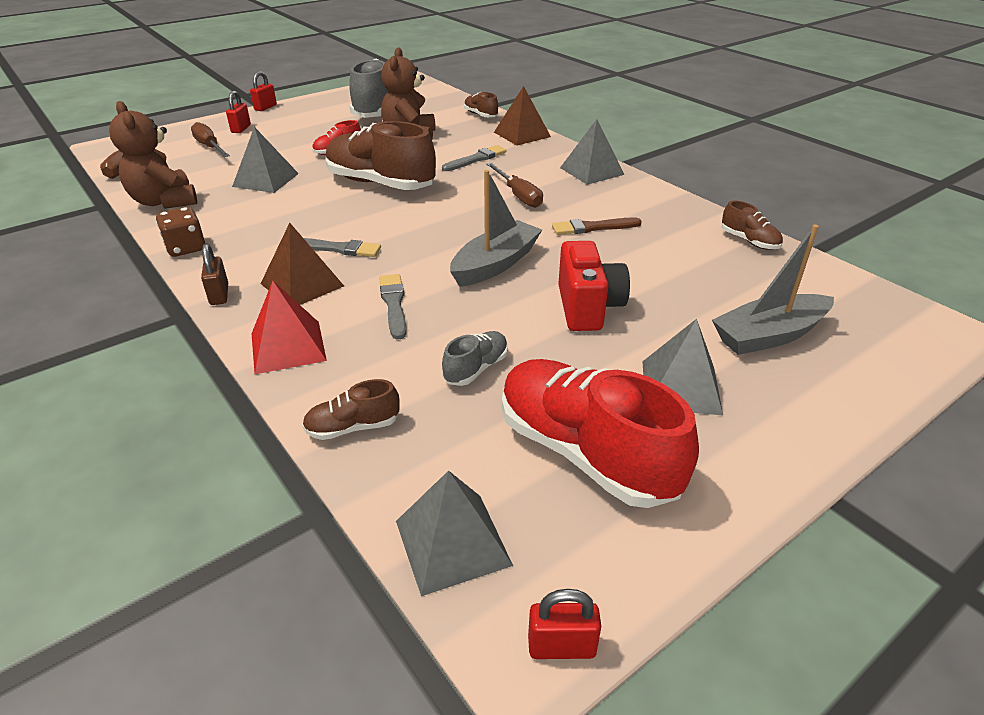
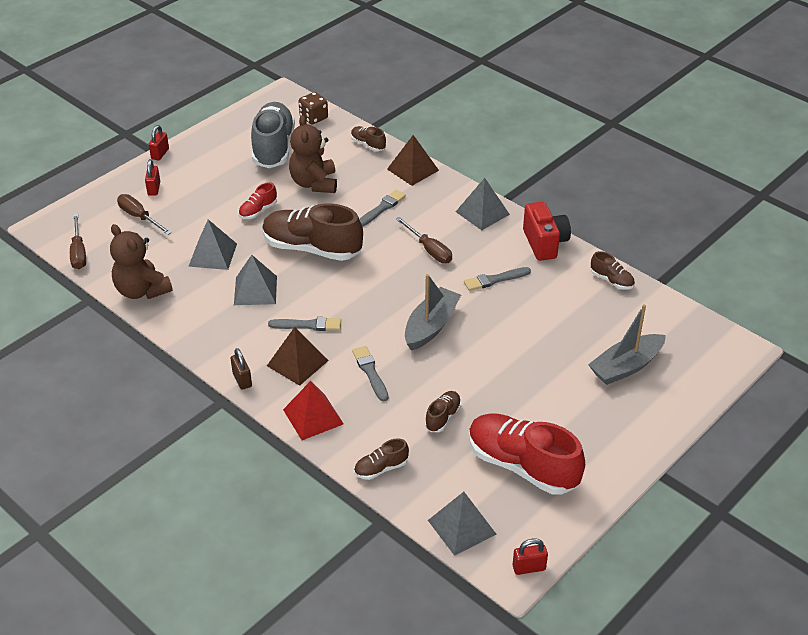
camera: 10 degrees left, 5 degrees up
(186, 248) = (190, 338): brown dice -> brown dice (313, 118)
(476, 369) = (443, 417): grey shoe -> brown shoe
(588, 308) = (505, 358): red camera -> red camera (544, 243)
(593, 227) = (495, 280): brown brush -> grey brush
(681, 387) = (572, 413): grey pyramid -> grey pyramid (255, 290)

